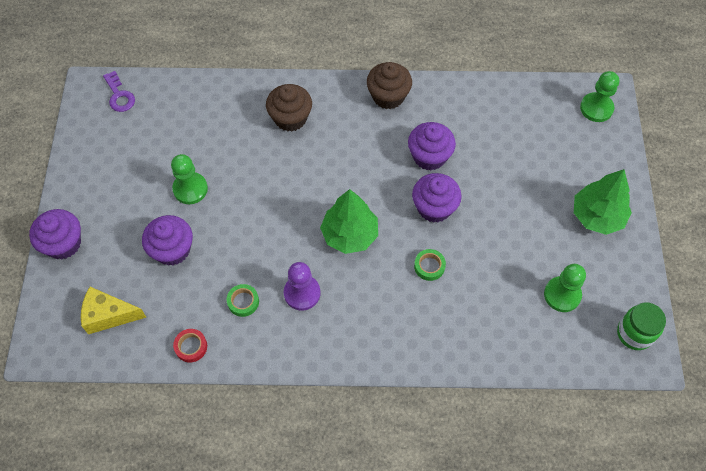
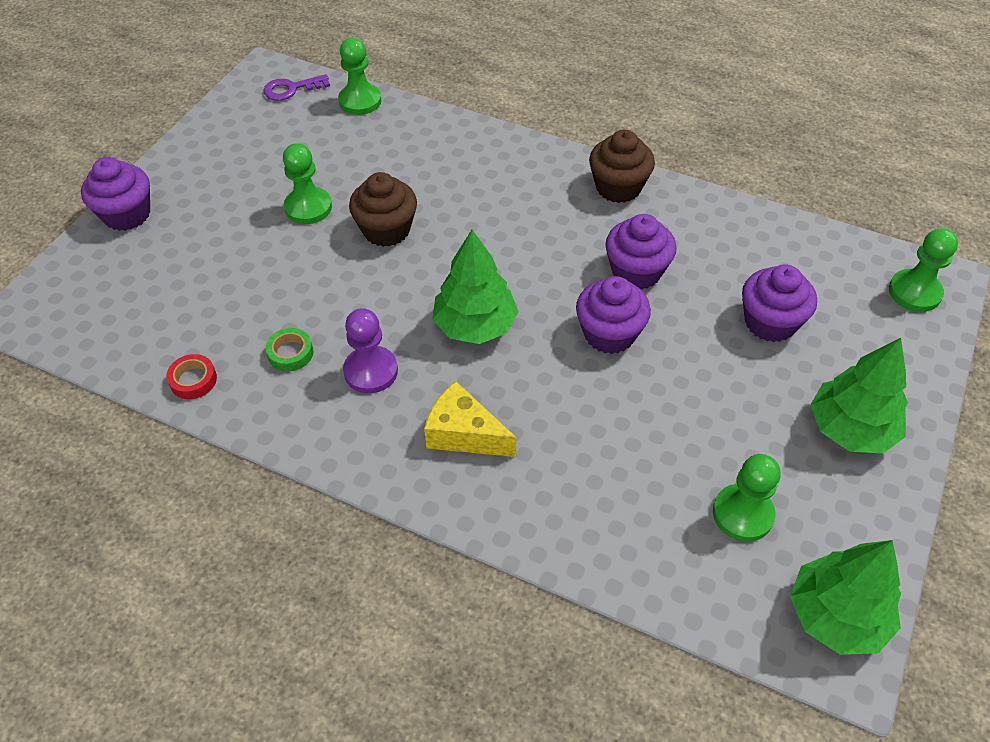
camera: 25 degrees right, 10 degrees down
(109, 315) = (123, 308): yellow cheese -> yellow cheese (464, 434)
(119, 96) = (291, 89): purple key -> purple key turned 75 degrees clockwise
(172, 250) = (244, 264): purple cupcake -> purple cupcake (770, 322)
(176, 88) = (360, 101): none -> green pawn
(290, 118) = (477, 172): brown cupcake -> brown cupcake (386, 230)
(429, 266) = (562, 403): green tape -> none
(634, 333) = (836, 615): green jar -> green tree

